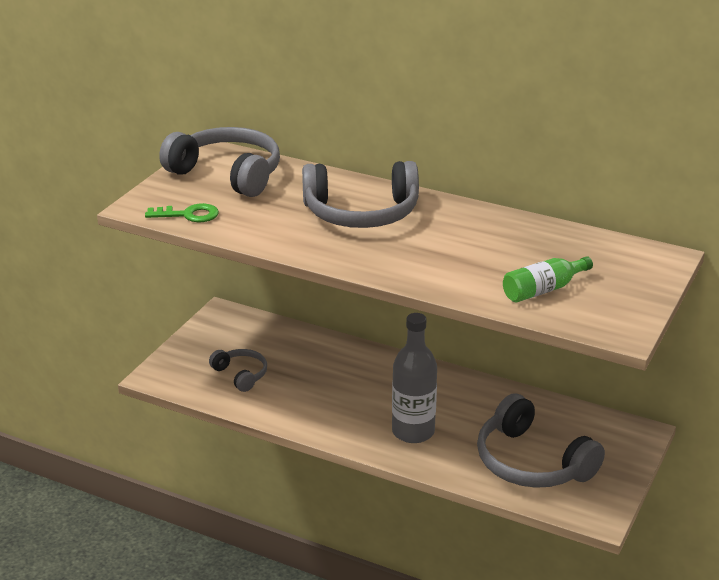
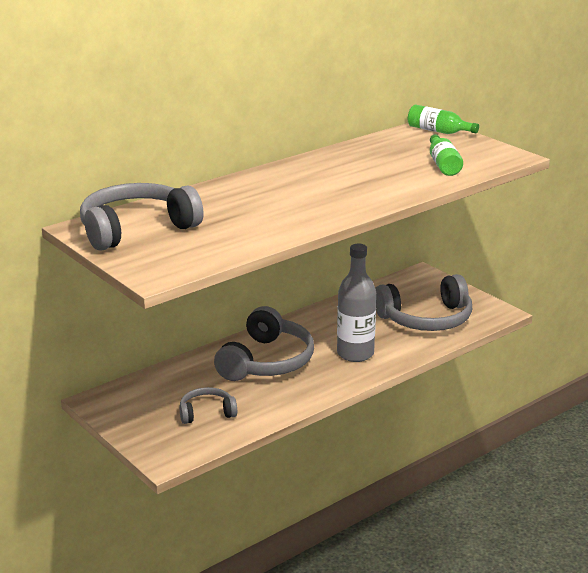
camera: 65 degrees left, 5 degrees down
(189, 215) = (196, 257): green key -> none
(361, 213) = (270, 194): grey headphones -> grey headphones (267, 361)
(652, 266) = (438, 131): none -> green bottle

